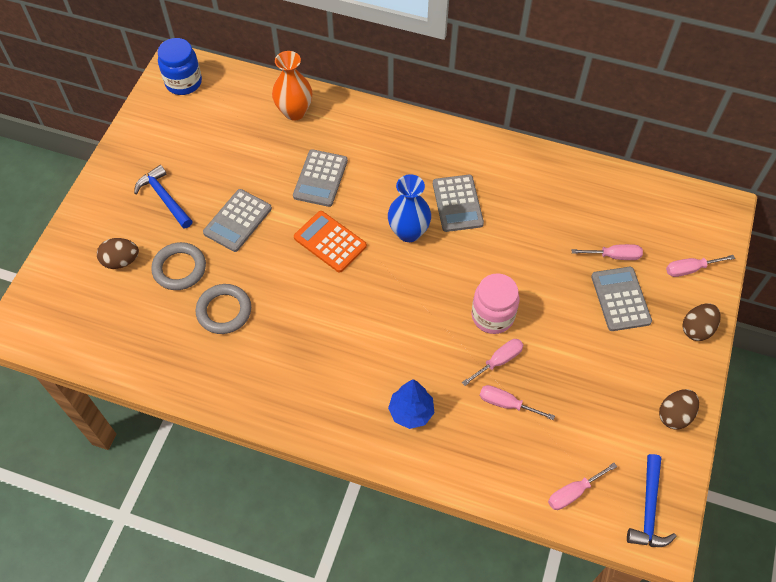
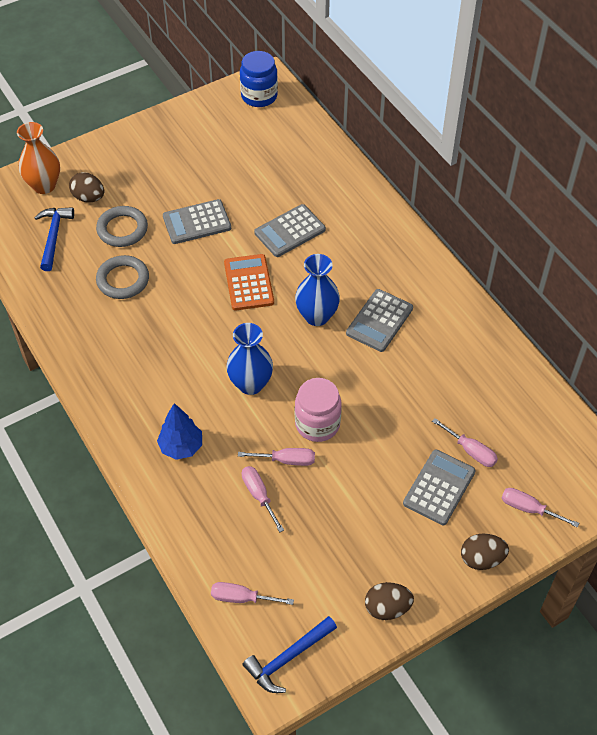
camera: 40 degrees right, 5 degrees down
(164, 198) = (161, 172): blue hammer -> blue hammer (53, 237)
(294, 112) = (321, 169): orange vase -> orange vase (44, 185)
(413, 322) = (250, 384): none -> blue vase

